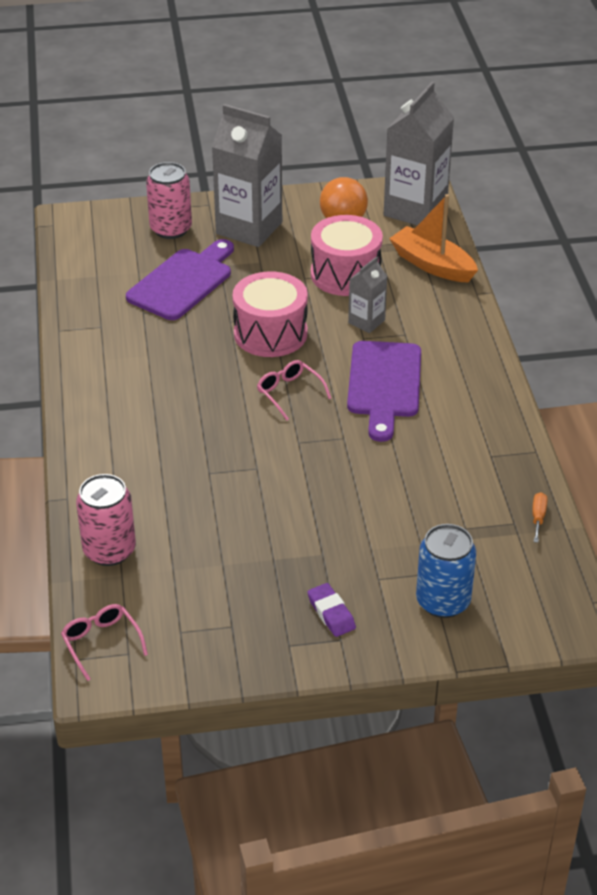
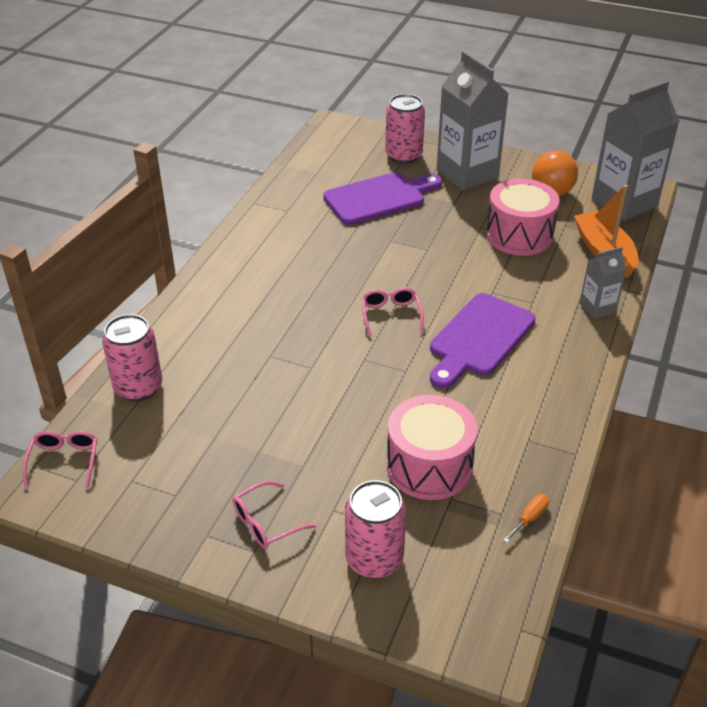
camera: 30 degrees right, 0 degrees up
(270, 333) = (415, 261): pink drum -> pink drum (429, 466)
(331, 613) = (266, 523): purple eraser -> pink glasses
(366, 321) = (506, 280): grey carton -> grey carton (597, 308)
(443, 601) = (374, 559): blue can -> pink can

